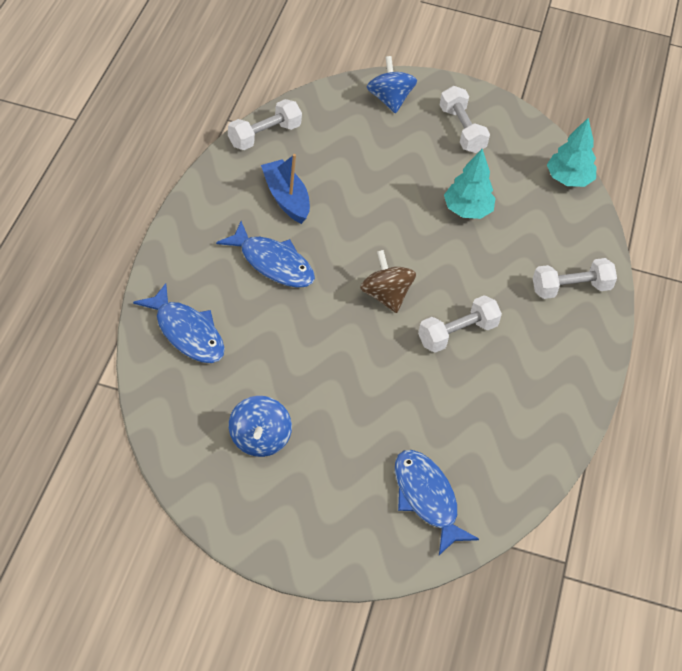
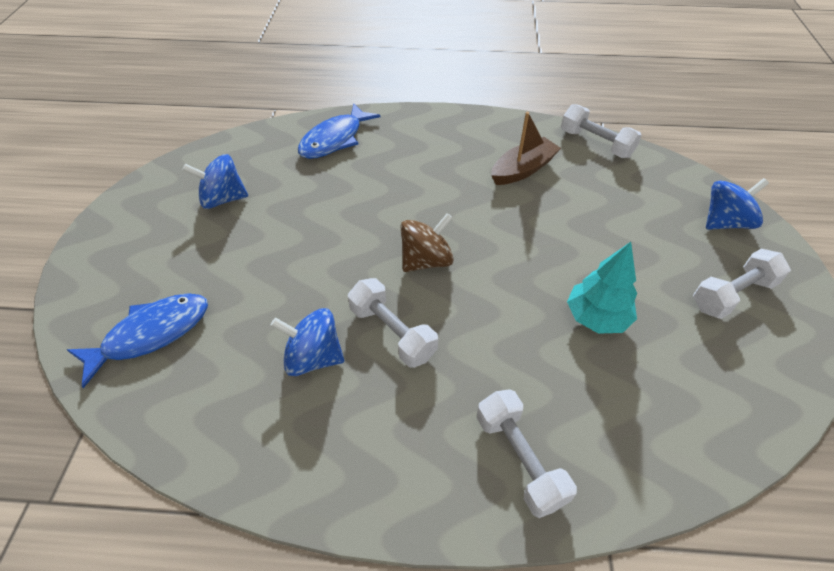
camera: 85 degrees right, 0 degrees up
(272, 263) = (434, 174): blue fish -> none
(286, 198) = (523, 169): blue boat -> brown boat
(471, 388) = (313, 357): none -> blue spinning top
(568, 179) = (736, 434): turquoise tree -> none

